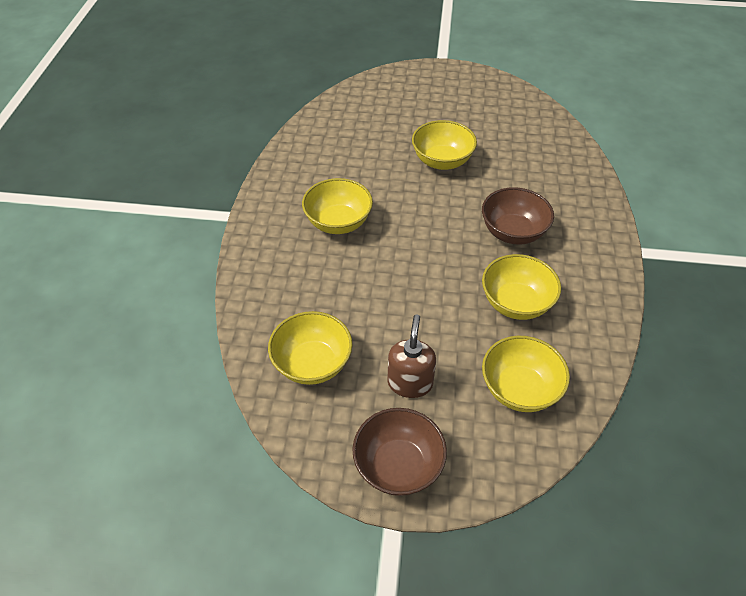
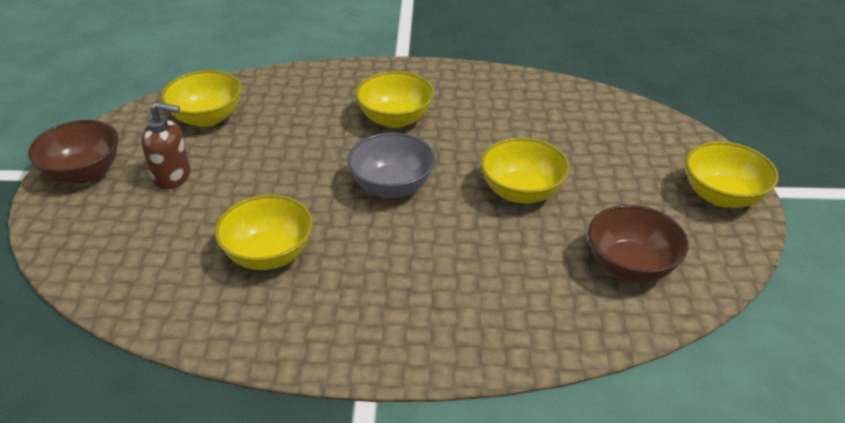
camera: 85 degrees right, 10 degrees down
(432, 229) = (392, 186): none -> grey bowl
(513, 232) = (391, 255): brown bowl -> brown bowl (630, 266)
(519, 389) = (145, 253): yellow bowl -> yellow bowl (722, 196)

